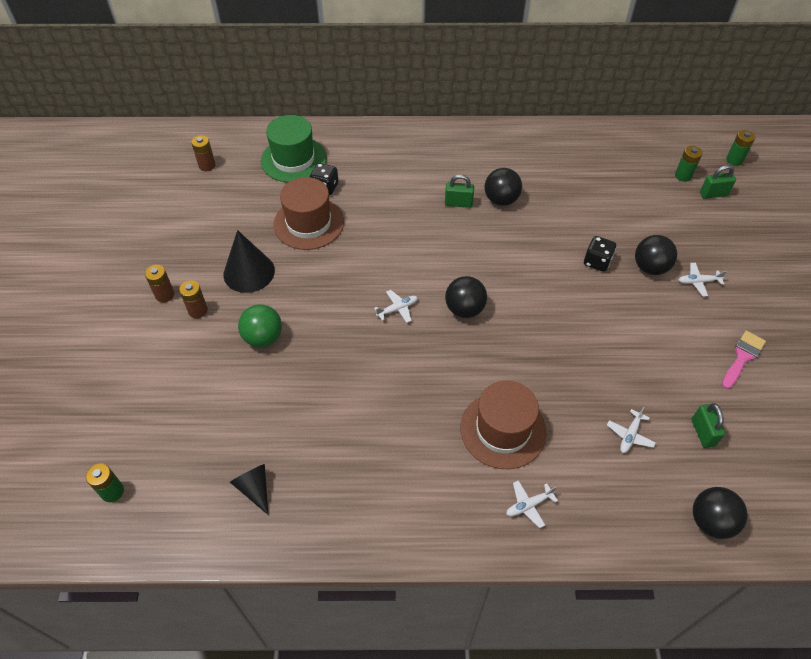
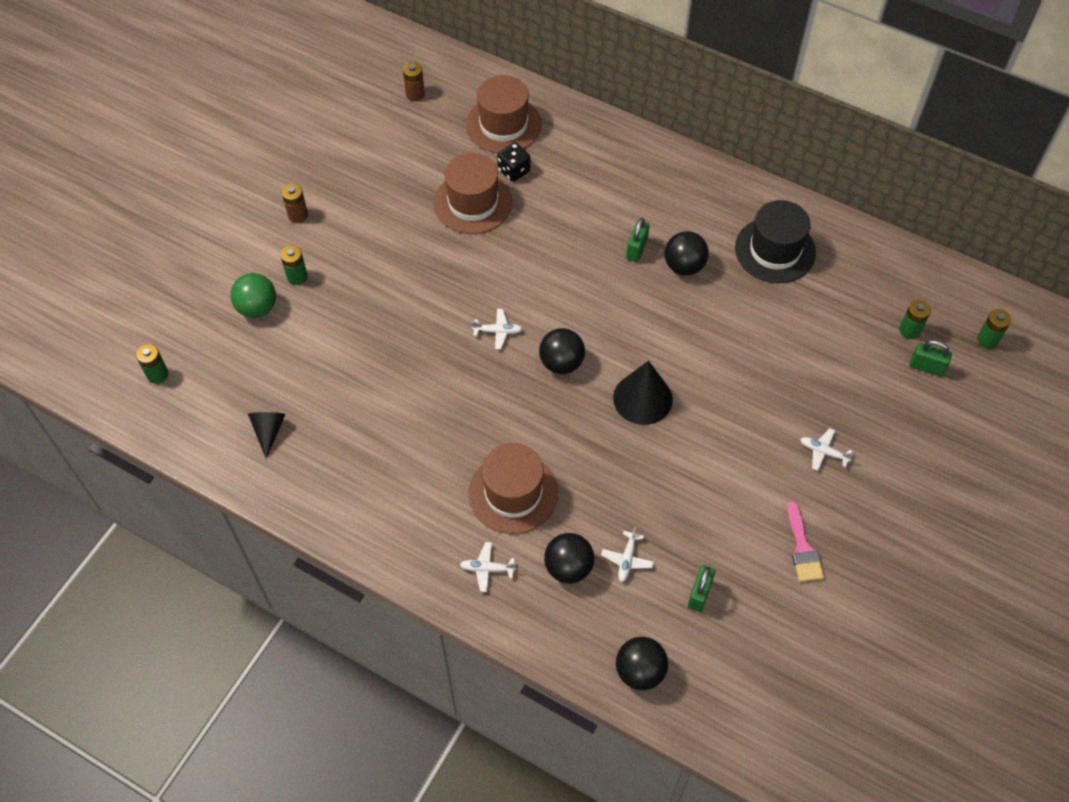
camera: 30 degrees right, 5 degrees up
(196, 344) = (297, 277): none -> green battery
(198, 310) = (317, 245): brown battery -> none
(249, 272) = (385, 228): black cone -> black cone (642, 398)
(263, 337) = (358, 299): green ball -> green ball (257, 308)
(293, 159) = (503, 124): green hat -> brown hat
(458, 203) = (636, 249): green padlock -> green padlock turned 75 degrees clockwise
(554, 163) = (775, 250): none -> black hat
(597, 262) = (732, 379): black dice -> none
(630, 435) = (627, 559): white plane -> white plane turned 45 degrees counterclockwise
(650, 267) = (784, 412): black ball -> black ball (568, 567)
(742, 357) = (802, 548): pink brush -> pink brush turned 105 degrees clockwise

